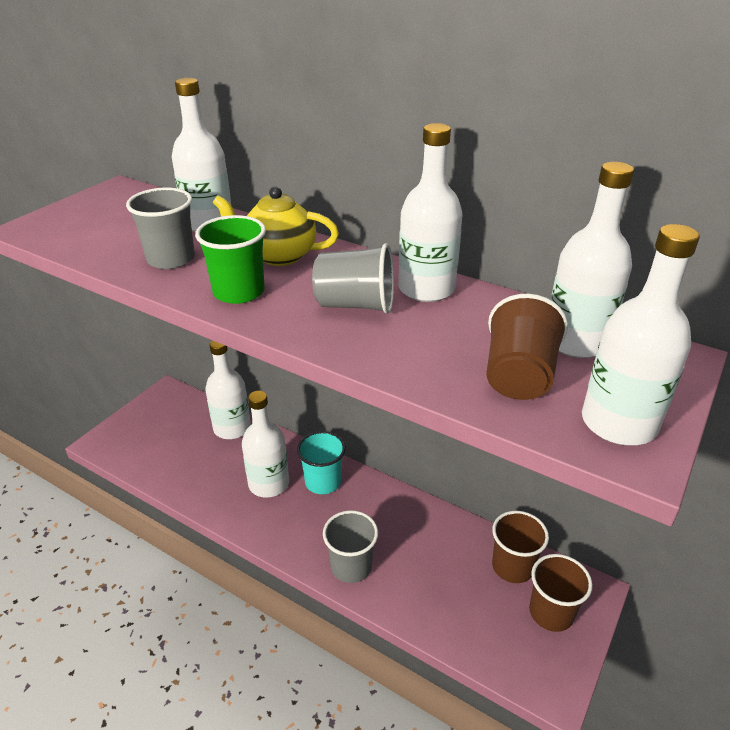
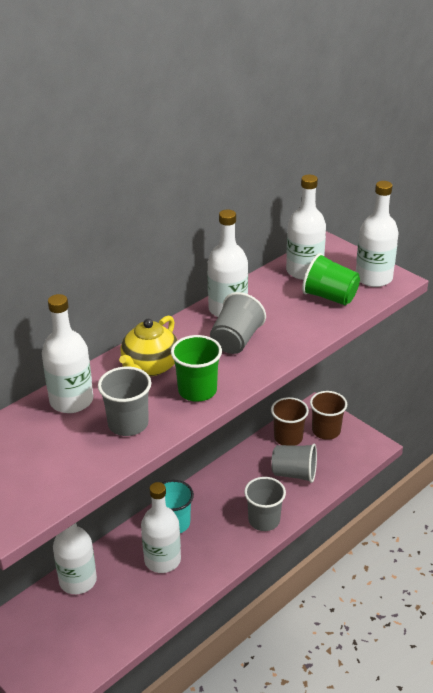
camera: 75 degrees left, 0 degrees up
(446, 586) = (294, 473): none -> grey cup
(518, 376) = (330, 297): brown cup -> green cup

